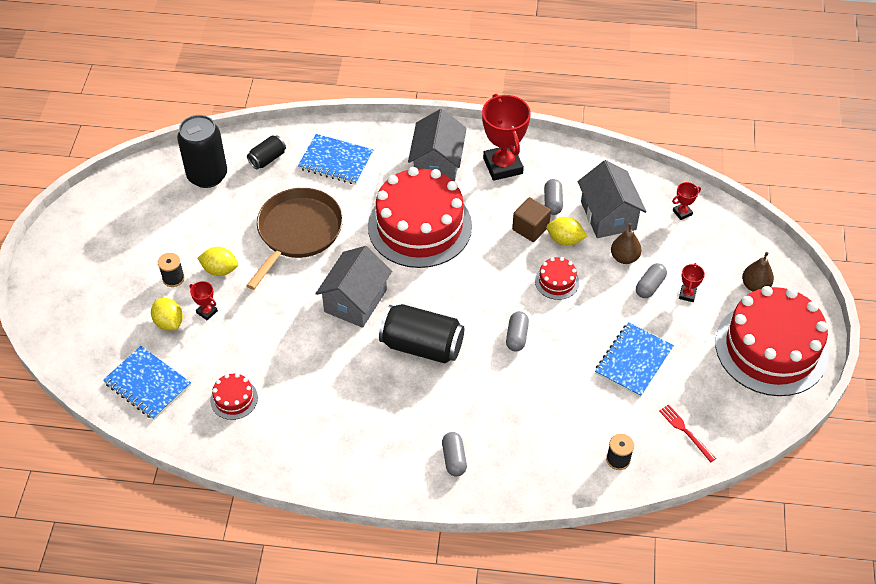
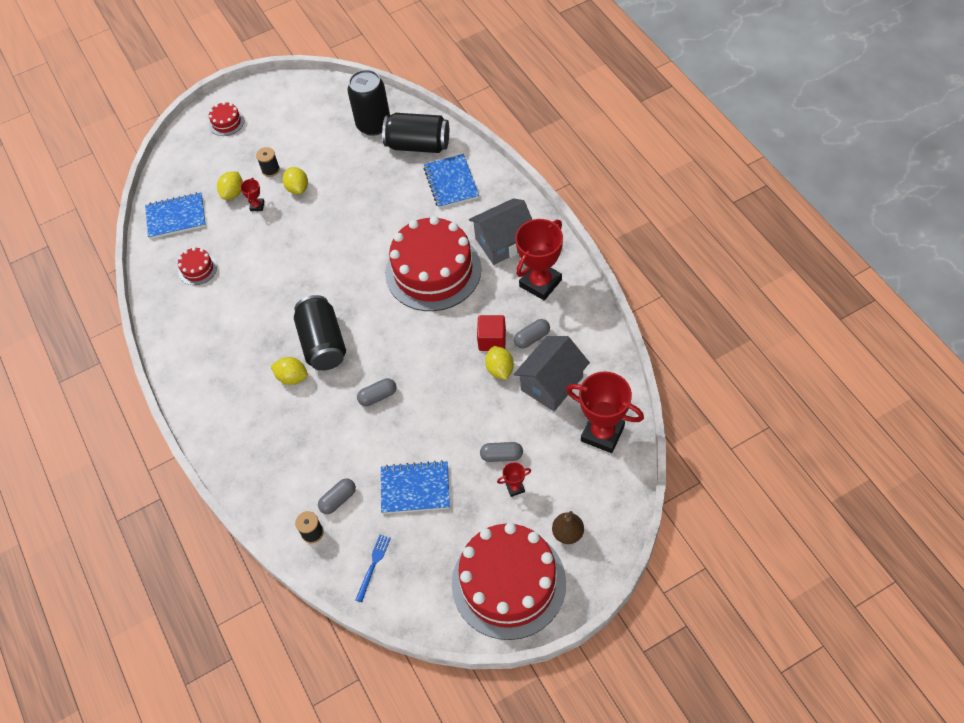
camera: 60 degrees right, 5 degrees up
(148, 384) = (176, 217): blue notebook -> blue notebook turned 75 degrees clockwise
(267, 159) = (418, 145): black can -> black can, size x1.91
(297, 232) = (366, 206): brown pan -> none
(355, 301) = (332, 279): grey house -> none
(438, 388) = (292, 377): none -> yellow lemon
(454, 459) = (238, 426): grey capsule -> grey capsule (338, 500)
(530, 228) = (492, 340): brown cube -> red cube
(557, 281) = (453, 389): red cake -> red cake (226, 122)
(624, 257) = (517, 420): brown pear -> none
(682, 212) = (602, 433): red trophy -> red trophy, size x2.27
(686, 432) = (373, 566): red fork -> blue fork

